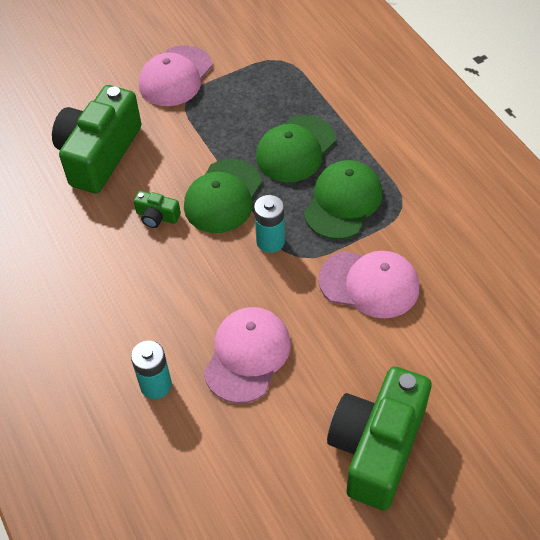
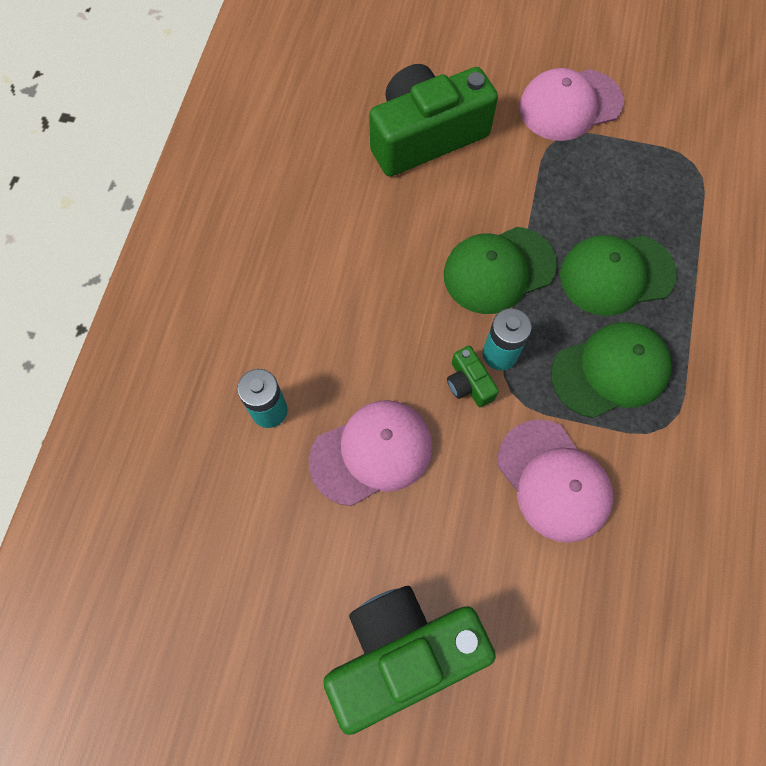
camera: 40 degrees right, 15 degrees up
(157, 216) = (419, 242): green camera -> green camera (469, 383)

